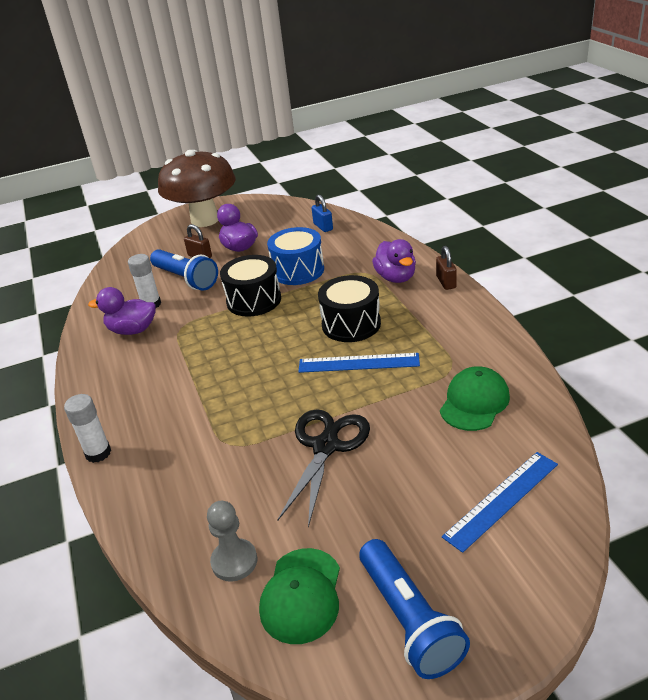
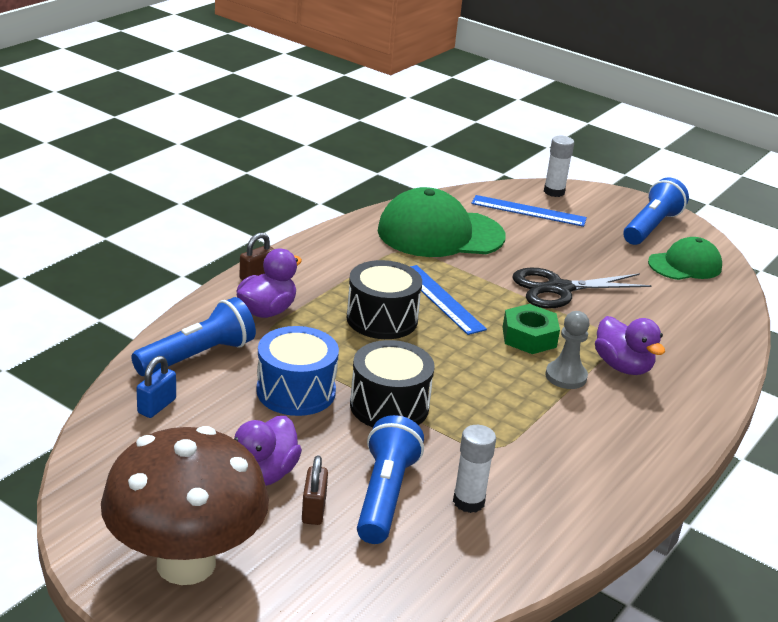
camera: 130 degrees left, 5 degrees down
(98, 453) = (708, 413): white glue stick -> white glue stick (554, 192)
(132, 330) = (532, 490): purple duck -> purple duck (622, 366)
(234, 561) = (699, 298): grey pawn -> grey pawn (566, 376)
(271, 393) = (529, 337): none -> green nut
(360, 245) = (198, 356): none -> blue flashlight
(474, 402) = (440, 233): green cap -> green cap, size x1.68

